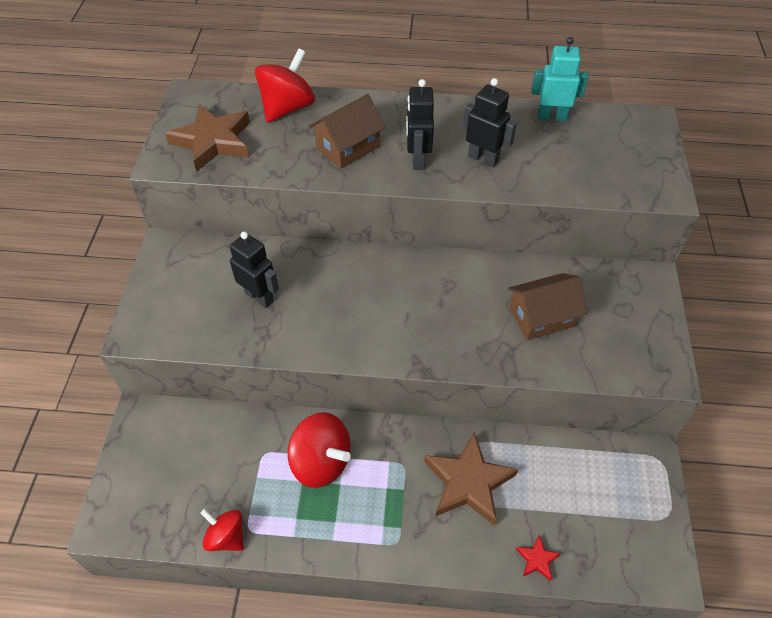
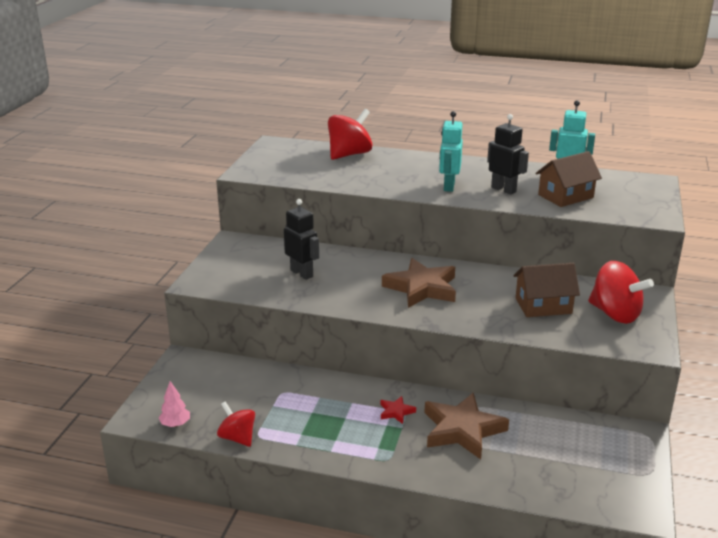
camera: 10 degrees right, 25 degrees down
(152, 526) = (175, 424): none -> pink tree
(213, 141) = (286, 166): brown star -> brown star (422, 288)
(321, 462) = (331, 402): red spinning top -> red spinning top (615, 314)
(348, 147) = (393, 176): brown house -> brown house (565, 196)
(417, 160) = (448, 186): black robot -> turquoise robot
(537, 559) = (516, 485): red star -> red star (396, 412)

